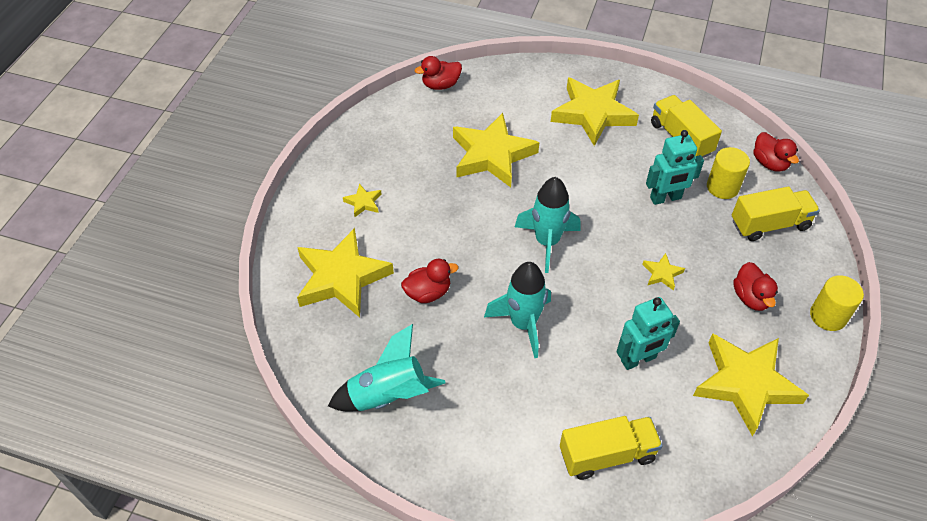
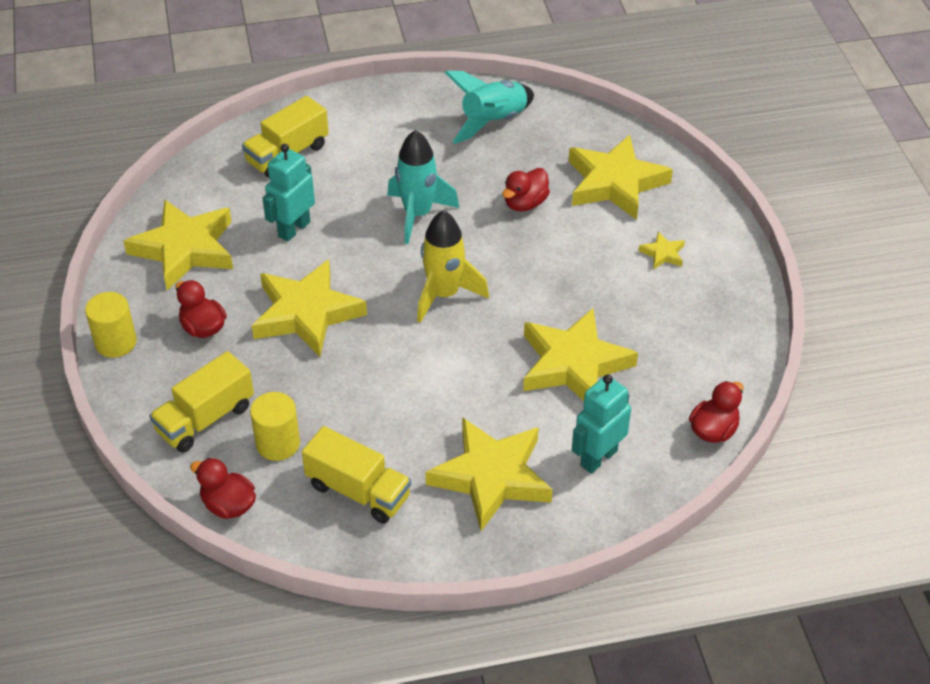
camera: 150 degrees right, 5 degrees down
(547, 242) = (444, 294): turquoise rocket -> yellow rocket
(662, 274) = (306, 313): yellow star -> yellow star, size x2.37
(665, 198) = (340, 399): turquoise robot -> turquoise robot (598, 458)

